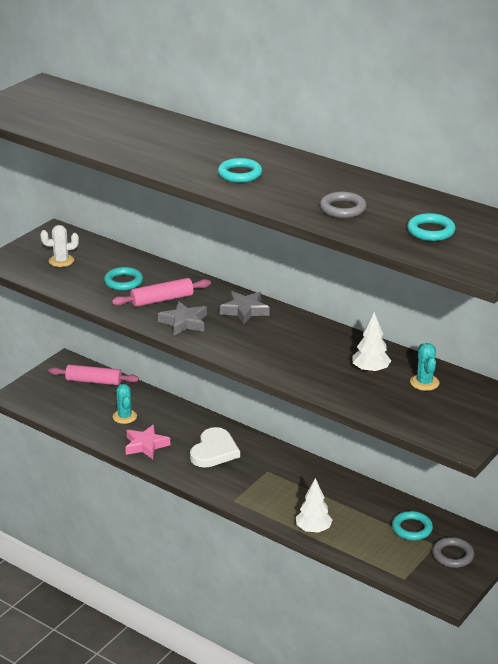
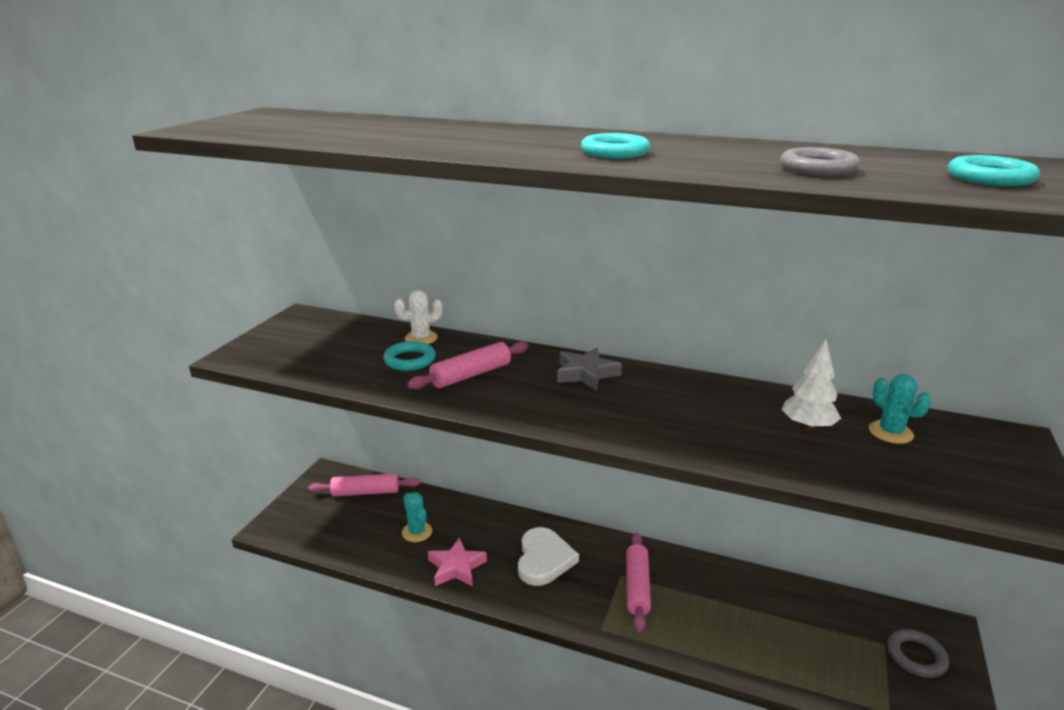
camera: 15 degrees left, 5 degrees down
(61, 261) = (317, 346): white cactus -> white cactus (421, 338)
(184, 322) = (516, 399): grey star -> none
(275, 480) = (637, 587): none -> pink rolling pin
(313, 529) = (725, 654): white tree -> none
(412, 528) = (839, 625): turquoise ring -> none

